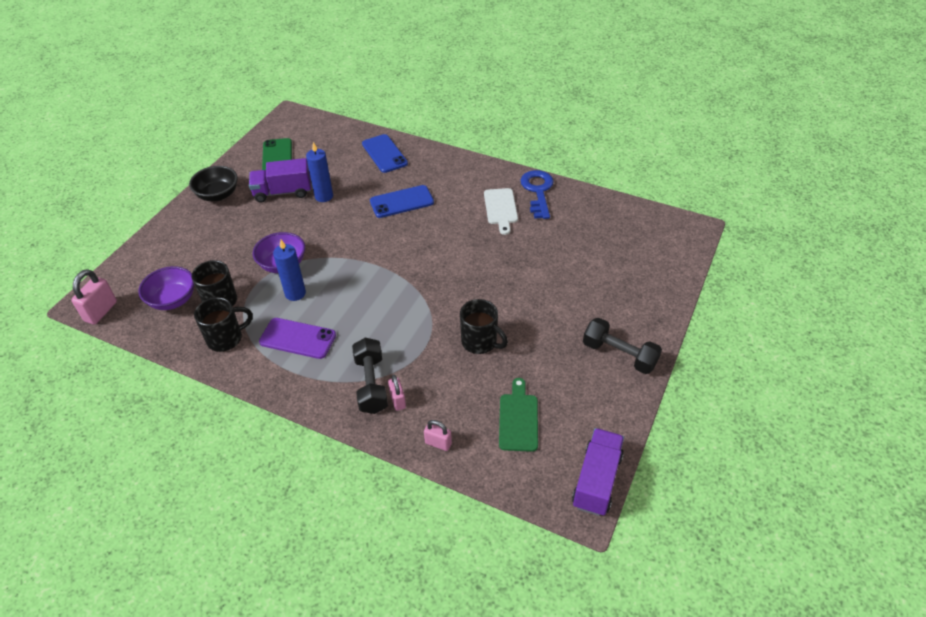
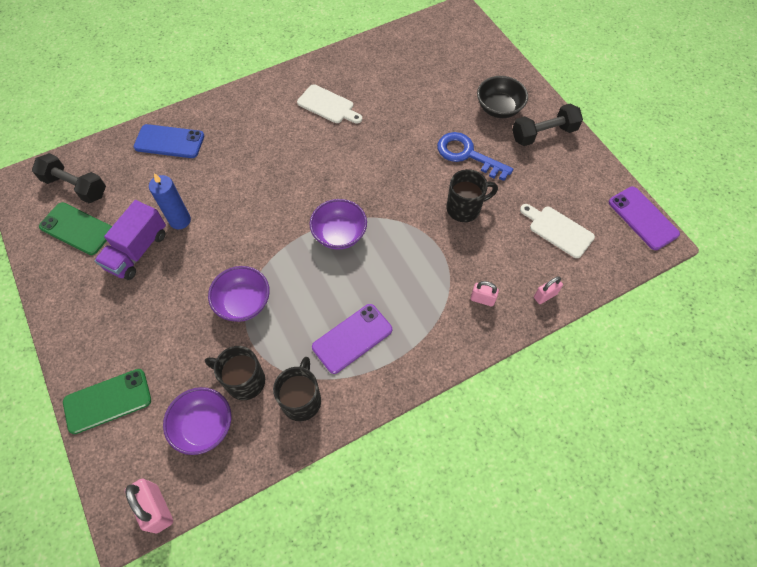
camera: 55 degrees left, 15 degrees up
(162, 245) = (107, 401): none -> green phone
(218, 195) = (79, 310): black bowl -> black bowl (499, 108)
(295, 293) = (292, 312): blue candle -> none
(371, 384) = (450, 309): black dumbbell -> black dumbbell (75, 186)
(385, 281) = (339, 234): none -> purple bowl
(402, 202) = (250, 166): blue phone -> none
(518, 419) = (558, 230): green cutting board -> white cutting board
(538, 191) = (331, 70): blue key -> blue key (467, 155)
(597, 480) = (643, 218): purple truck -> purple phone

